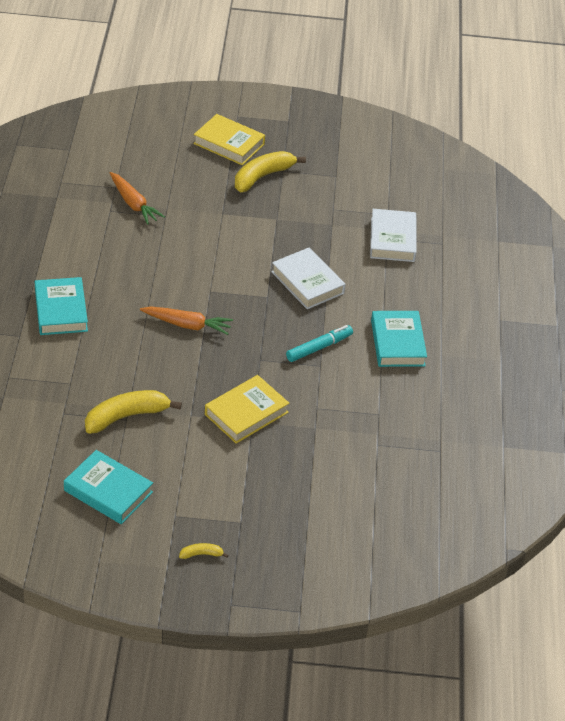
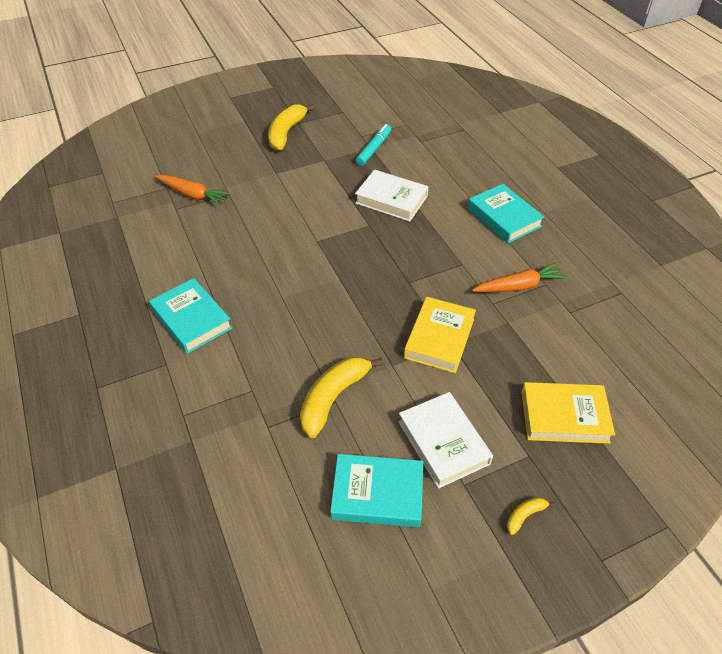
camera: 25 degrees left, 5 degrees up
(187, 325) = (321, 280): orange carrot -> orange carrot (519, 286)
(229, 144) = (239, 119): yellow book -> yellow book (564, 416)
(319, 348) = (447, 249): turquoise marker -> turquoise marker (374, 149)
(392, 240) = (426, 141): white book -> white book (443, 442)

